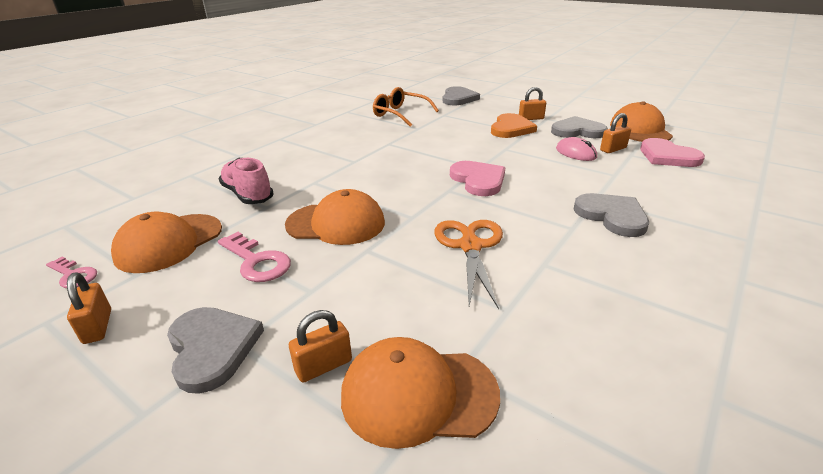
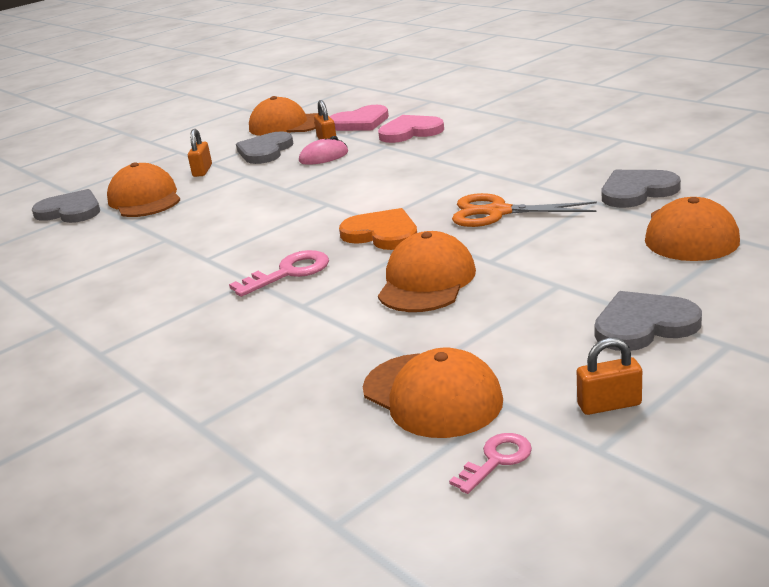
camera: 75 degrees left, 5 degrees down
(248, 194) = (313, 353): pink shoe -> none
(256, 261) = (497, 322): pink key -> pink key (289, 273)
(323, 366) = (664, 270): orange padlock -> none
(400, 114) = (93, 253): orange glasses -> none
(478, 180) = (360, 205): pink heart -> pink heart (410, 132)
(479, 112) = (145, 199): none -> orange cap
(511, 128) = (225, 183): orange heart -> orange heart (382, 234)
(612, 216) = (465, 155): grey heart -> grey heart (637, 191)

